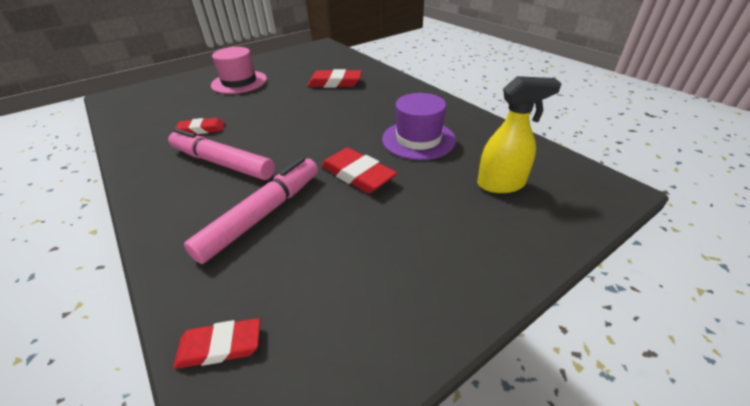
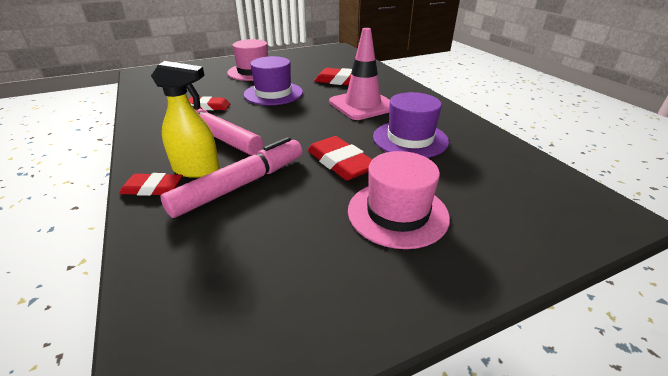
camera: 10 degrees right, 5 degrees down
(220, 346) = (167, 293): red eraser -> red eraser (153, 188)
(268, 105) = (273, 93): none -> purple hat
(363, 108) = (362, 105): none -> pink traffic cone
(425, 220) = (397, 213): none -> pink hat
(501, 184) = (487, 191): yellow spray bottle -> yellow spray bottle (197, 170)

